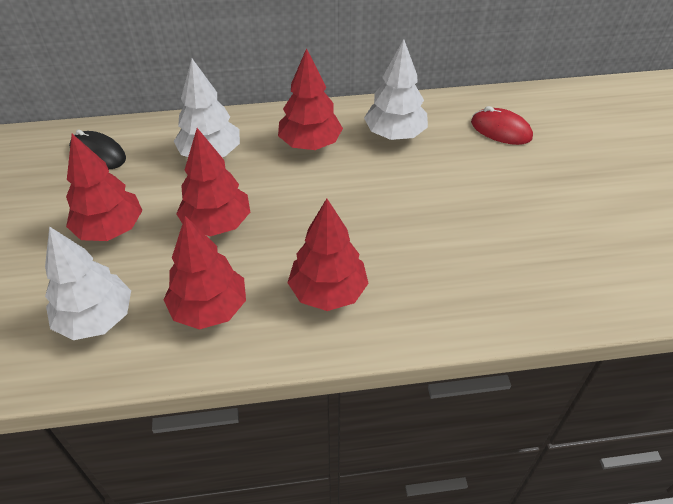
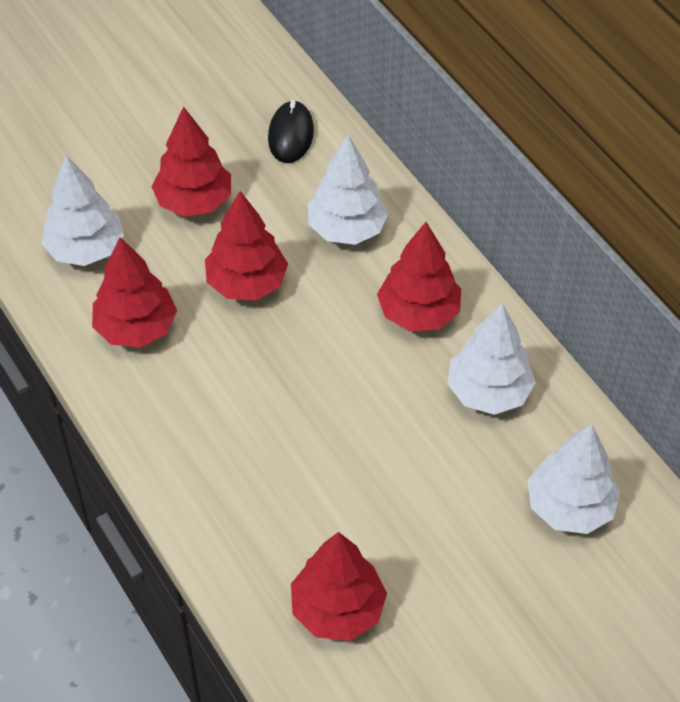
camera: 65 degrees right, 5 degrees up
(328, 292) = (203, 417): red tree -> red tree (337, 609)
(501, 130) = (569, 507): red mouse -> white tree

